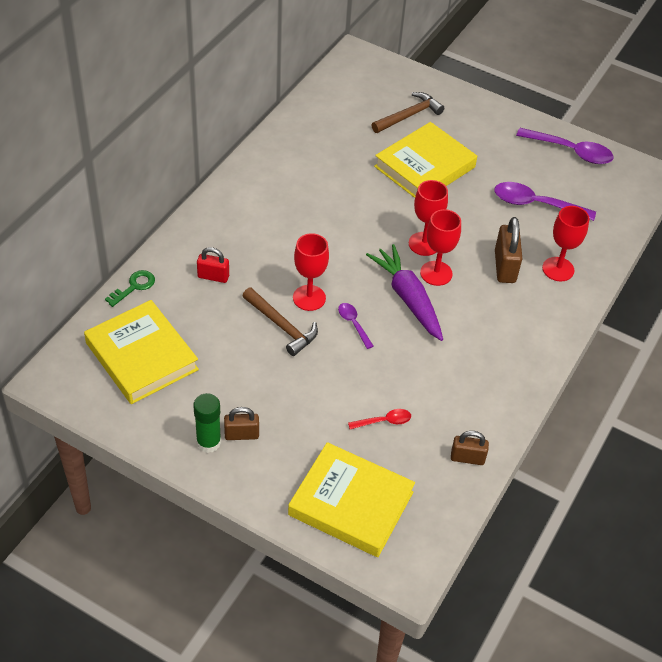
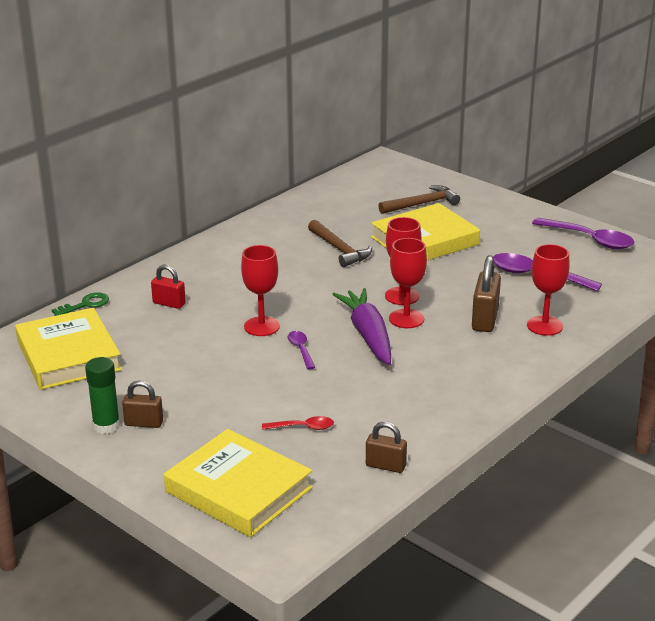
camera: 15 degrees right, 20 degrees down
(282, 326) = (224, 345): brown hammer -> brown hammer (340, 249)

